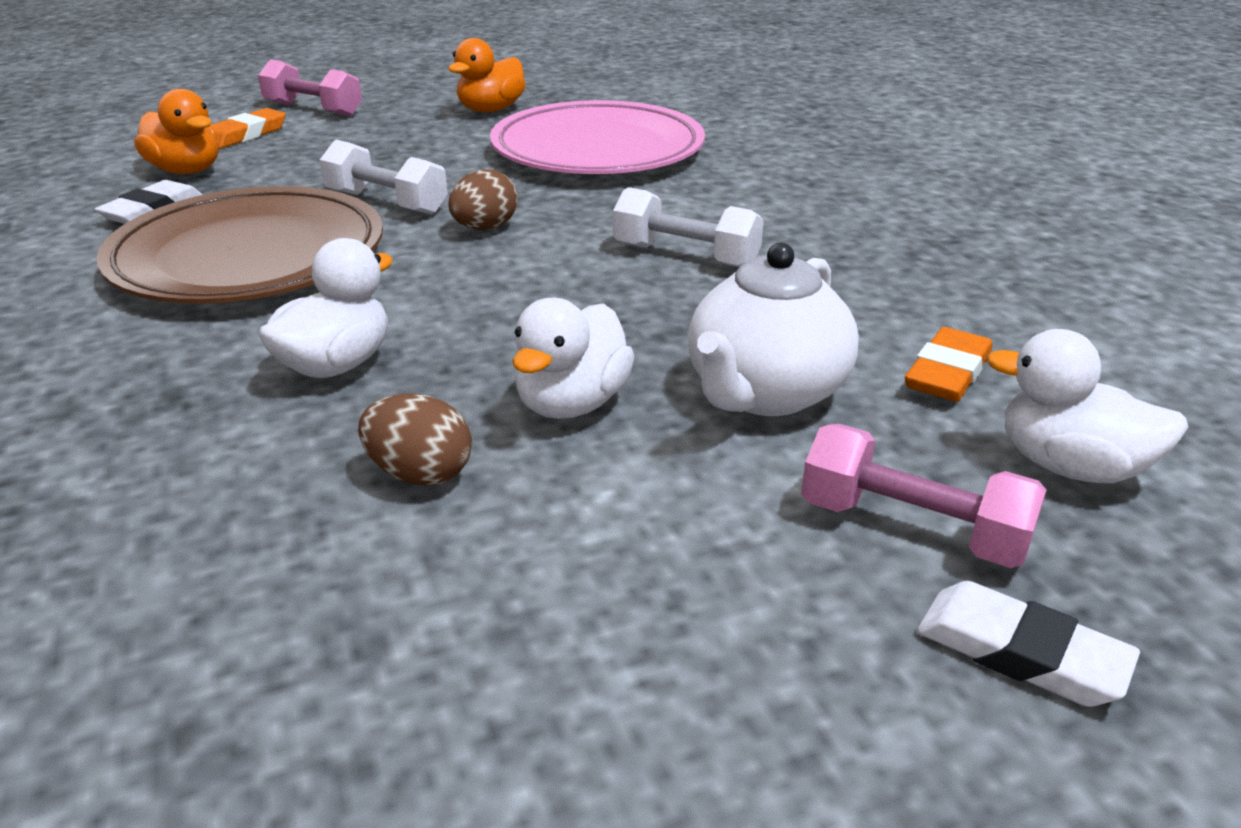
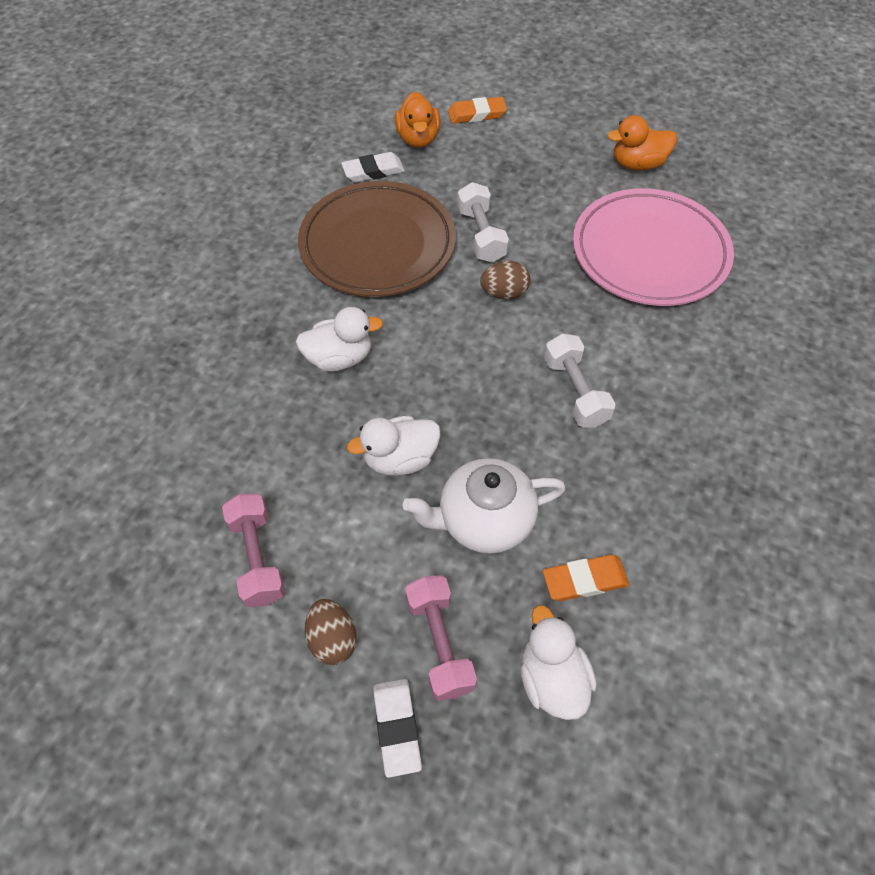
camera: 45 degrees right, 25 degrees up
(313, 109) = (537, 104): pink dumbbell -> pink dumbbell (258, 558)
(420, 474) = (305, 453): brown egg -> brown egg (332, 639)

